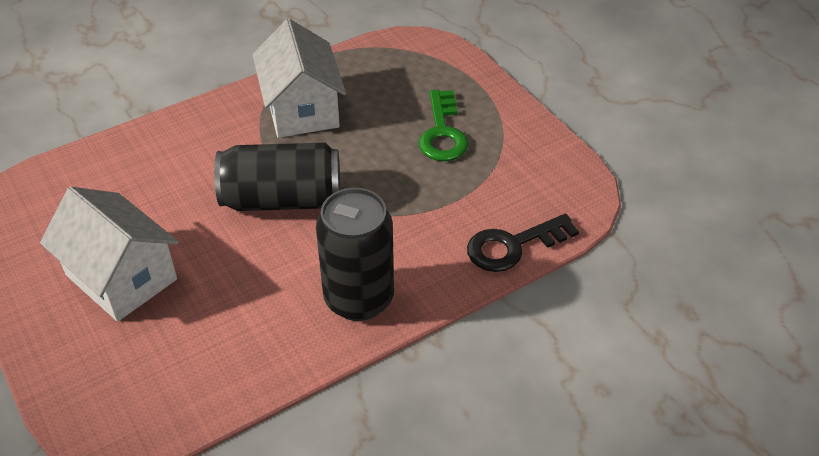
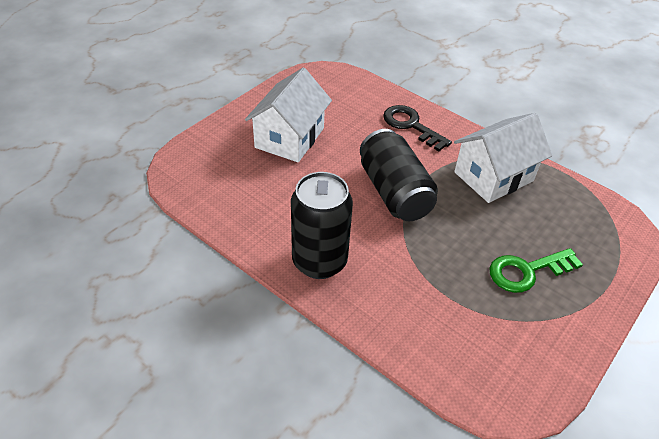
camera: 70 degrees right, 0 degrees up
(513, 246) = (422, 354): black key -> black key (411, 126)

